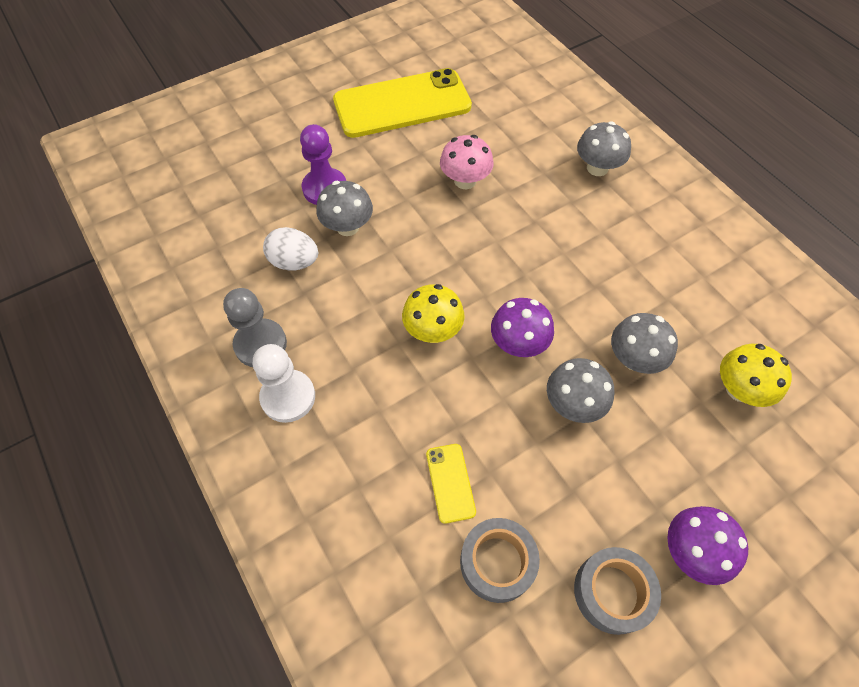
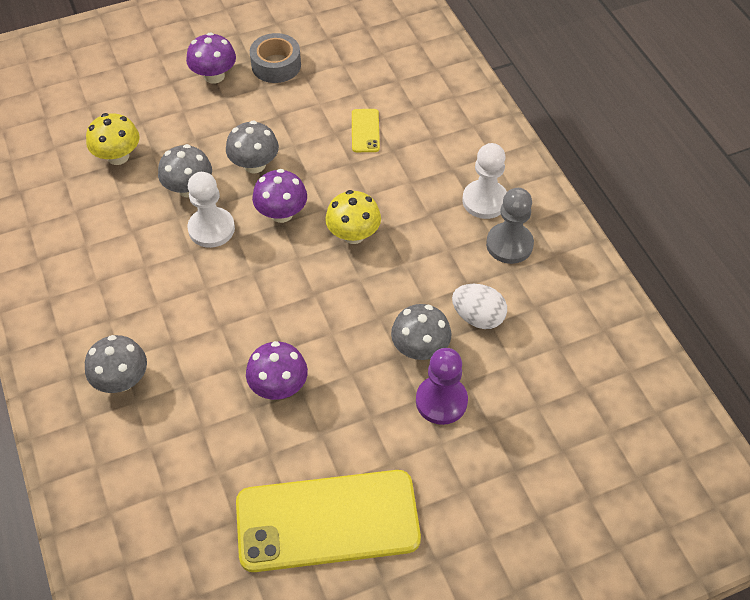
camera: 170 degrees left, 5 degrees down
(465, 181) = (279, 386): pink mushroom -> purple mushroom
(497, 562) = (345, 87): grey tape -> none
(586, 313) = (211, 229): none -> white pawn

